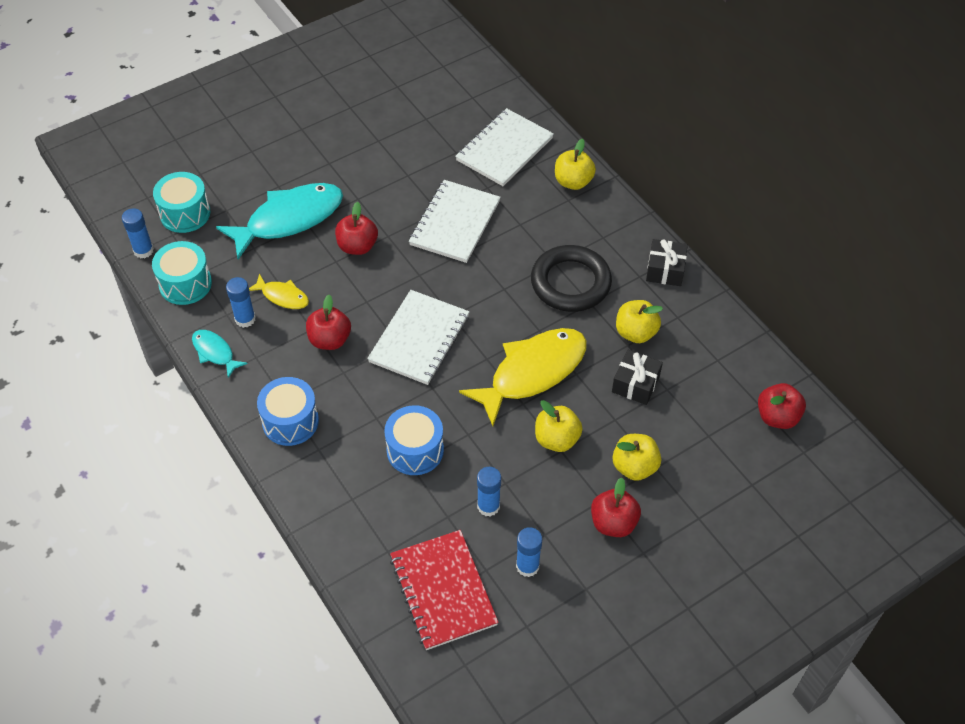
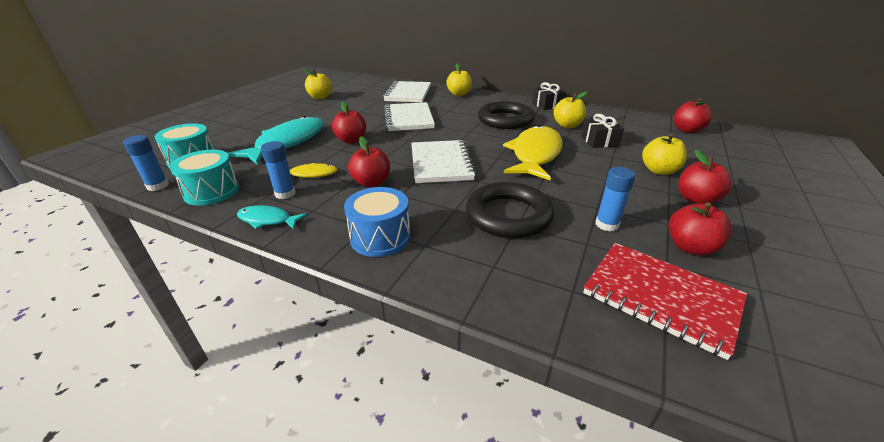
camera: 30 degrees left, 20 degrees down
(415, 450) = (508, 215): blue drum -> black ring
(527, 566) = (690, 247): blue glue stick -> red apple
(556, 439) = (595, 175): yellow apple -> yellow apple (320, 97)

